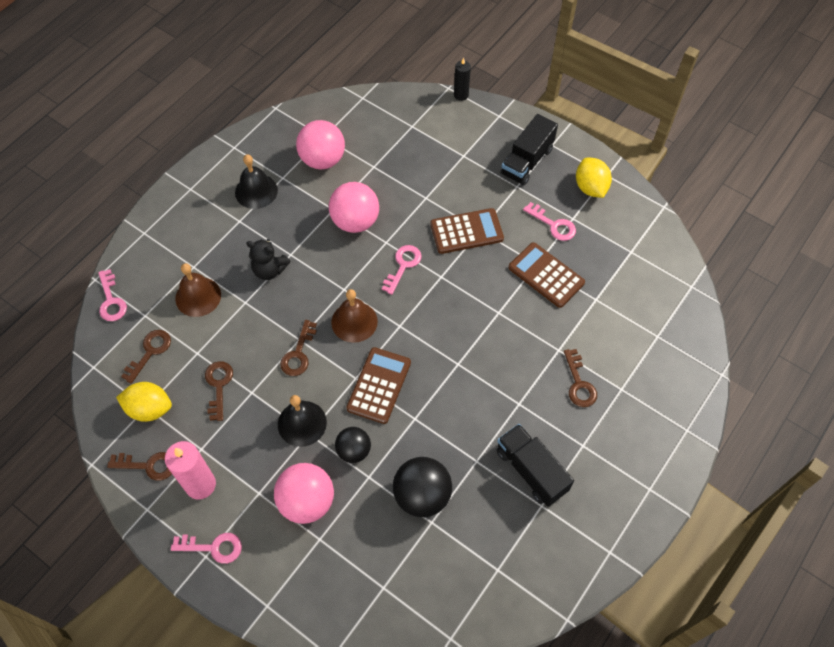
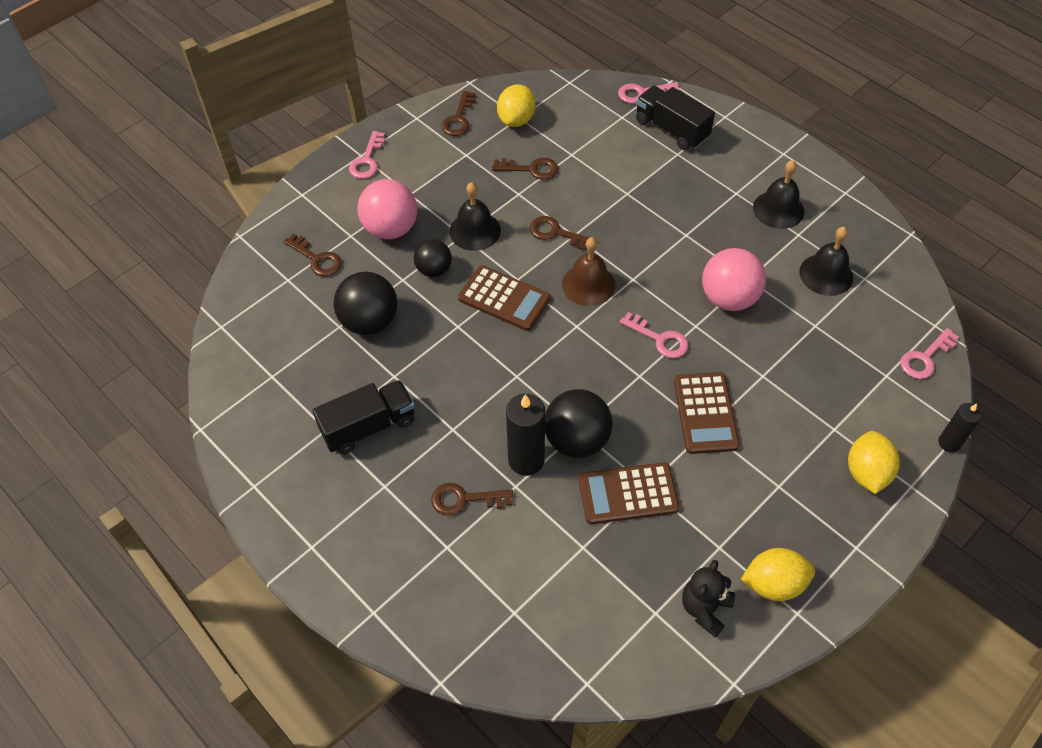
camera: 100 degrees right, 5 degrees down
(150, 352) = (579, 120): brown key -> brown key (317, 259)
(198, 296) = (639, 156): brown bell -> none
(200, 484) = (430, 153): pink candle -> none
(269, 270) = (666, 215): black teddy bear -> black teddy bear (705, 609)
(322, 160) = (826, 274): pink ball -> black bell
(494, 138) = (866, 472): none -> yellow lemon
(509, 313) = (577, 440): none -> black ball
(526, 161) = (824, 507): black truck -> black truck (671, 129)
(534, 346) = (526, 460): none -> black candle
(546, 275) = (628, 494): brown calculator -> brown calculator turned 150 degrees counterclockwise
(553, 225) = (709, 520): pink key -> pink key (925, 358)

